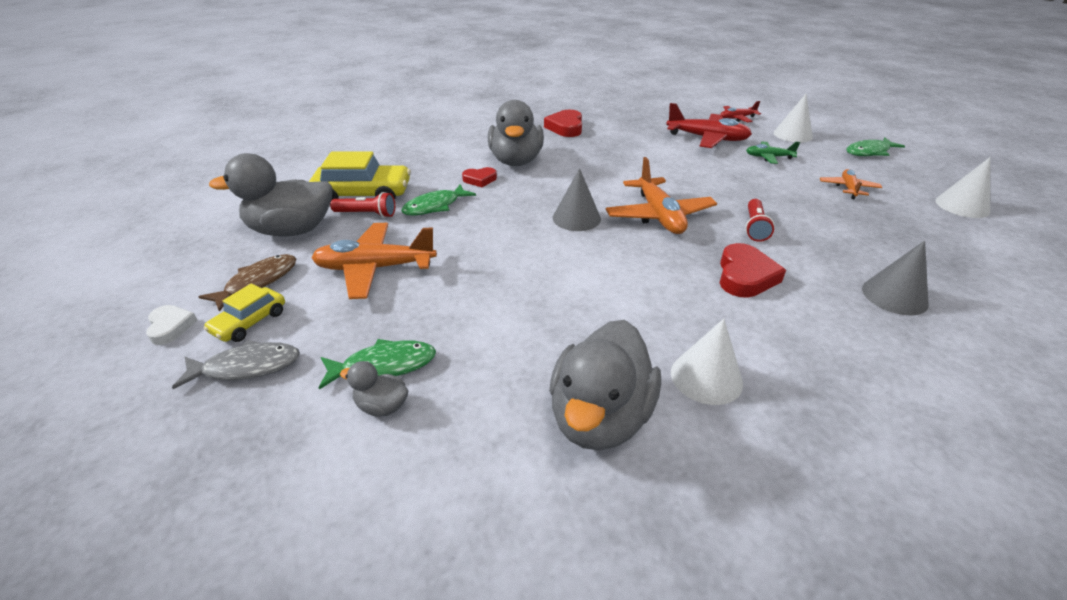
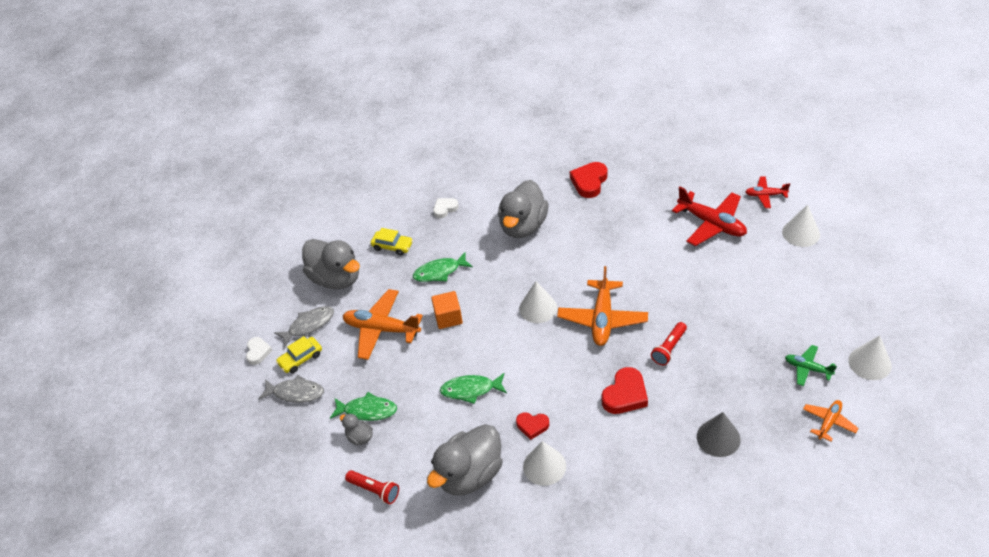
camera: 25 degrees right, 10 degrees up
(258, 282) = (309, 325): brown fish -> grey fish
(292, 230) = (336, 278): grey duck -> grey duck turned 150 degrees counterclockwise
(363, 194) = (392, 246): yellow car -> yellow car, size x0.56
(367, 214) = (389, 271): red flashlight -> red flashlight (374, 490)
(418, 160) = (445, 209): none -> white heart
(466, 243) = (448, 317): none -> orange cube
(480, 180) = (484, 245): red heart -> red heart (532, 426)
(576, 218) = (538, 308): grey cone -> white cone
(768, 157) = (749, 263): green plane -> green plane (807, 368)
(848, 188) = (787, 320): orange plane -> orange plane (828, 422)
(869, 152) = (854, 274): green fish -> green fish (471, 390)

